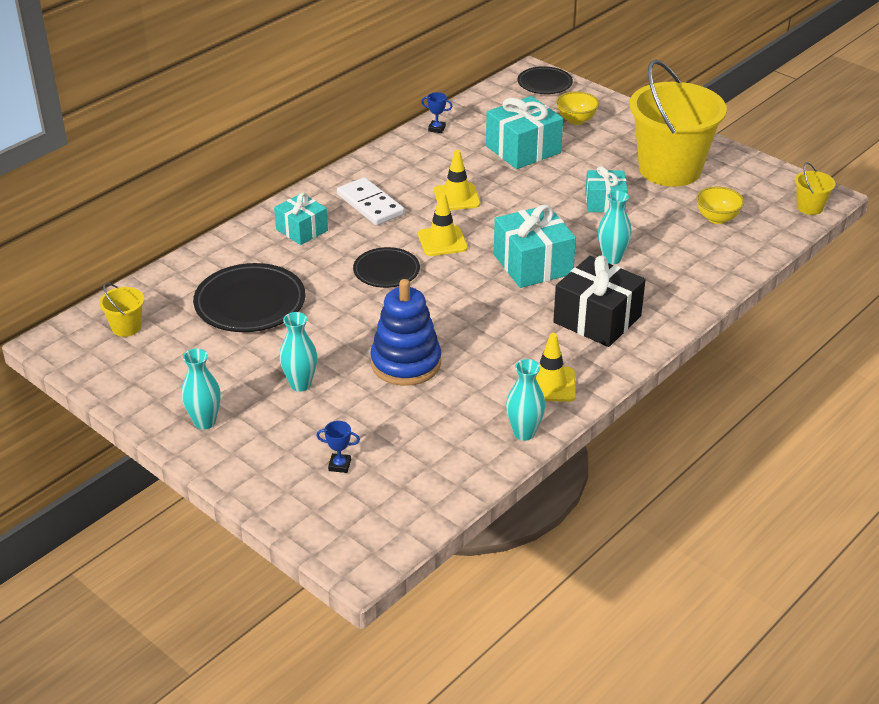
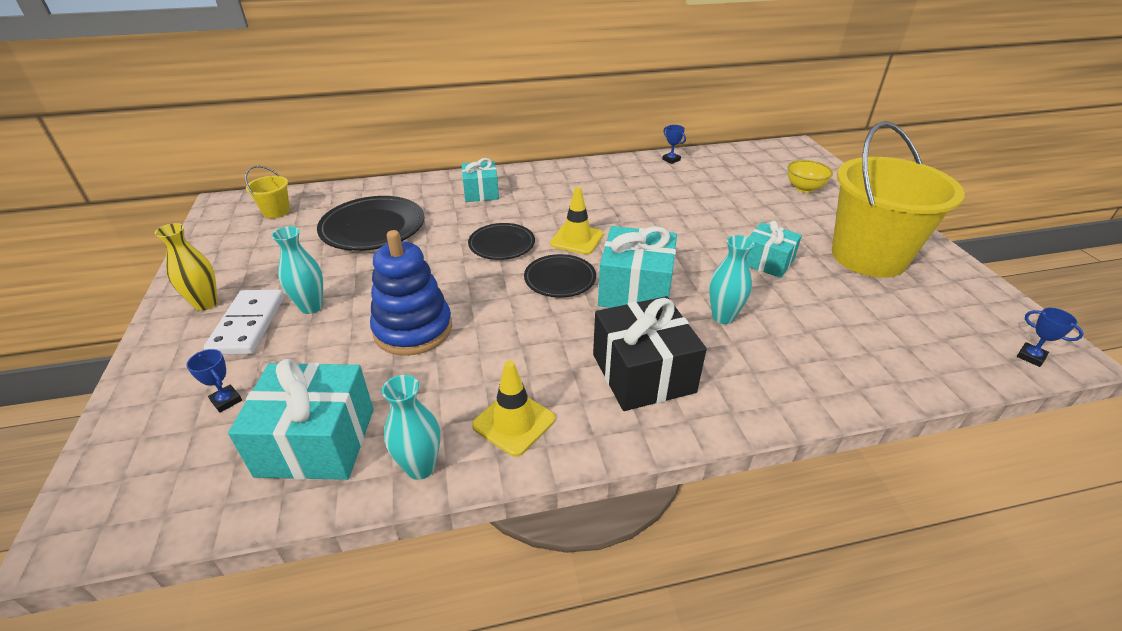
camera: 35 degrees right, 0 degrees up
(205, 422) = (206, 303): turquoise vase -> yellow vase
(370, 205) = (553, 193): white domino -> white domino (248, 325)
(456, 197) = (630, 211): yellow traffic cone -> none
(523, 149) = (730, 195): turquoise gift -> turquoise gift (316, 442)
(544, 84) = (800, 156): black plate -> black plate (560, 279)
(717, 218) = (888, 323): yellow bowl -> none
(809, 207) = (1030, 357): yellow bucket -> blue trophy

